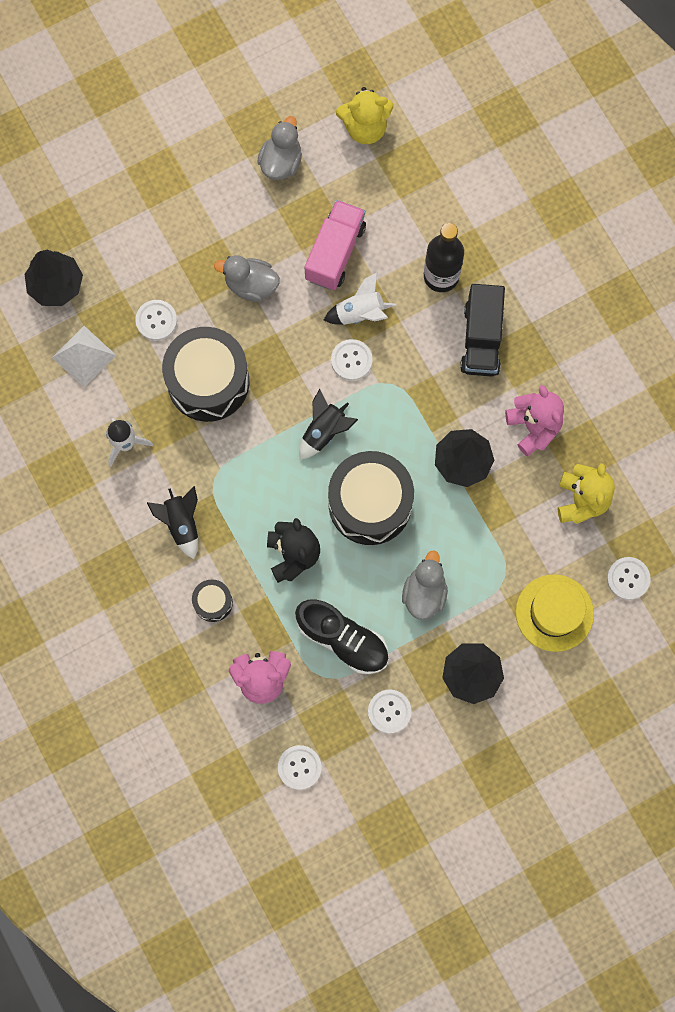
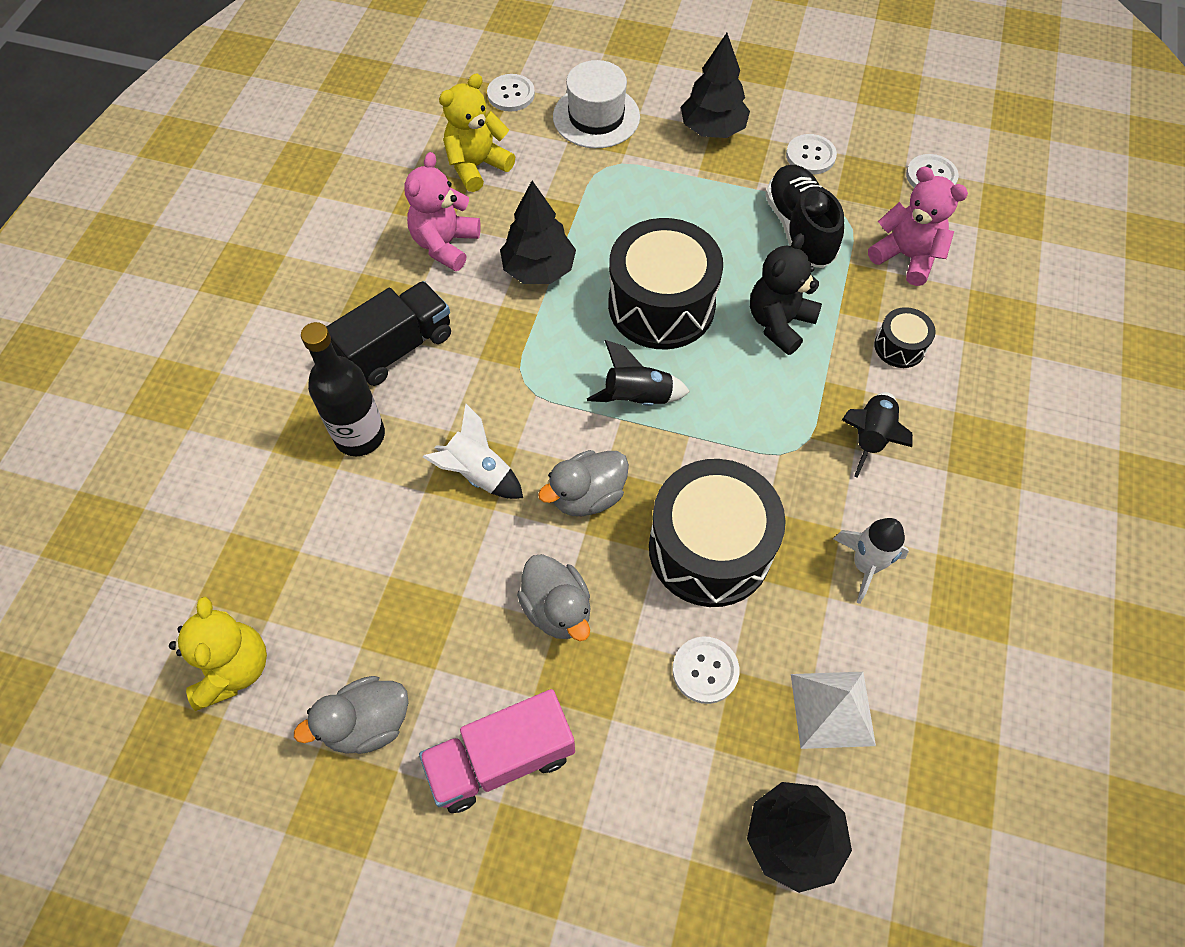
camera: 135 degrees left, 15 degrees down
(335, 252) = (431, 558): pink truck -> pink truck (501, 758)
(351, 360) = (538, 437): white button -> none
(365, 127) = (233, 668): yellow teddy bear -> yellow teddy bear turned 45 degrees clockwise
(424, 593) = (688, 206): grey duck -> grey duck (587, 496)
(554, 613) = (596, 117): yellow hat -> white hat

